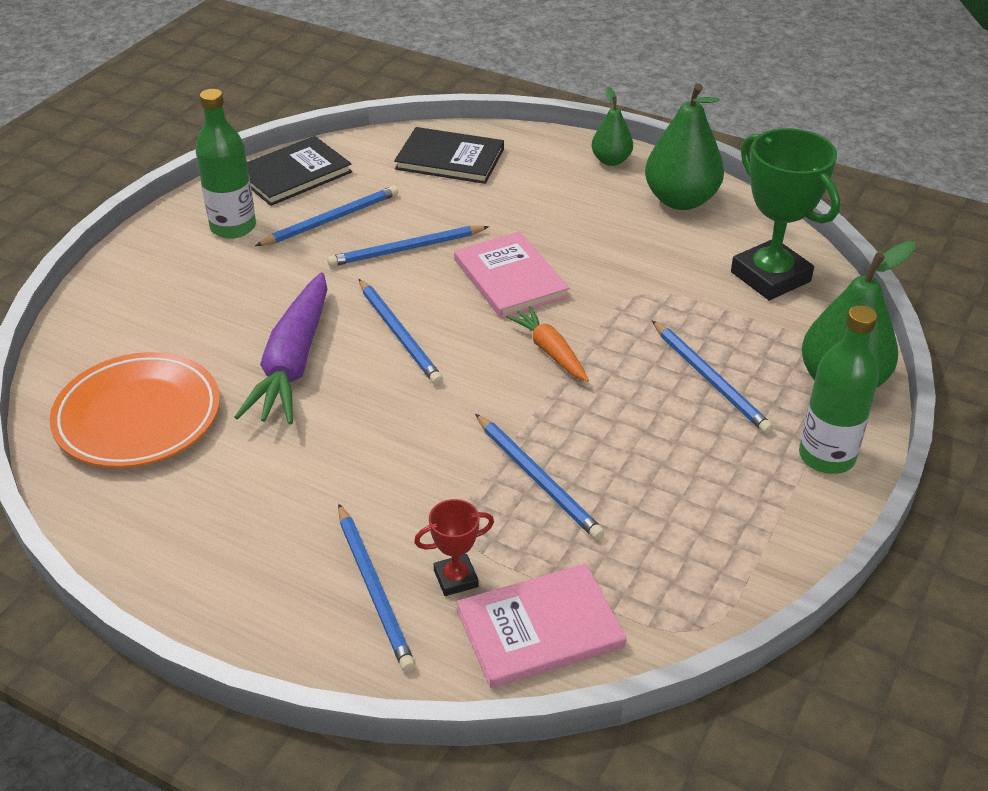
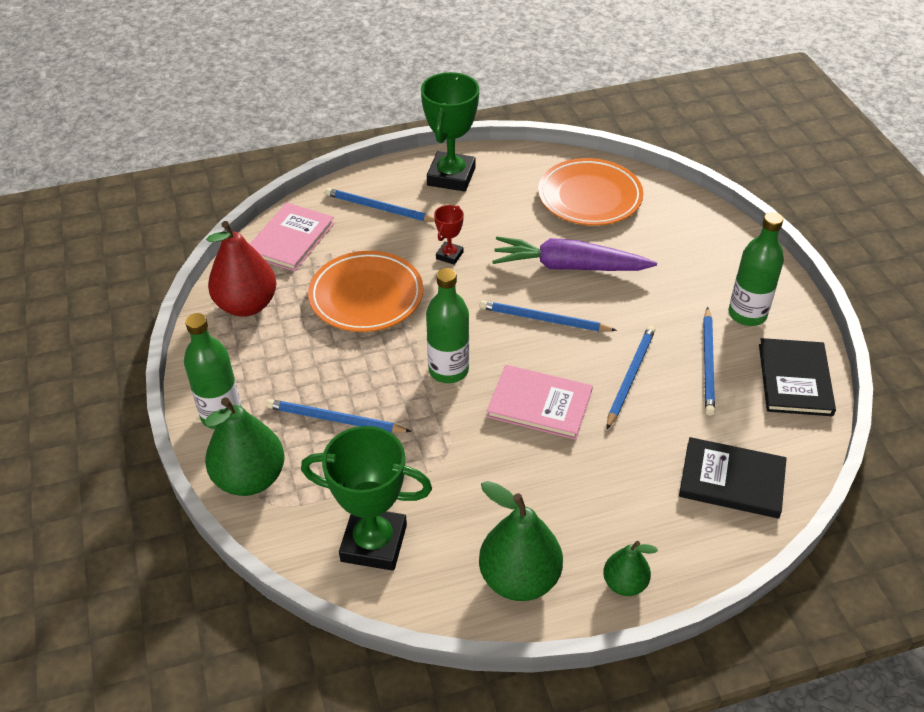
camera: 135 degrees right, 5 degrees up
(223, 567) = (451, 176): none -> green trophy
(293, 362) = (569, 267): purple carrot -> purple carrot turned 45 degrees counterclockwise
(450, 159) = (732, 480): black book -> black book turned 45 degrees clockwise
(456, 579) = (350, 233): red trophy -> red trophy (449, 255)
(538, 479) = (366, 296): blue pencil -> orange plate
(550, 351) = (448, 370): orange carrot -> green bottle
(690, 568) = (247, 305): none -> red pear

